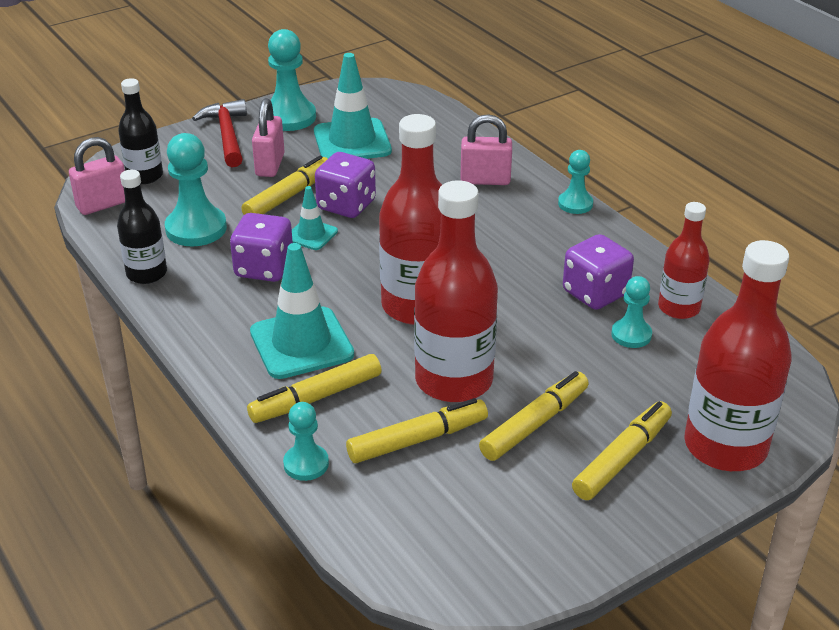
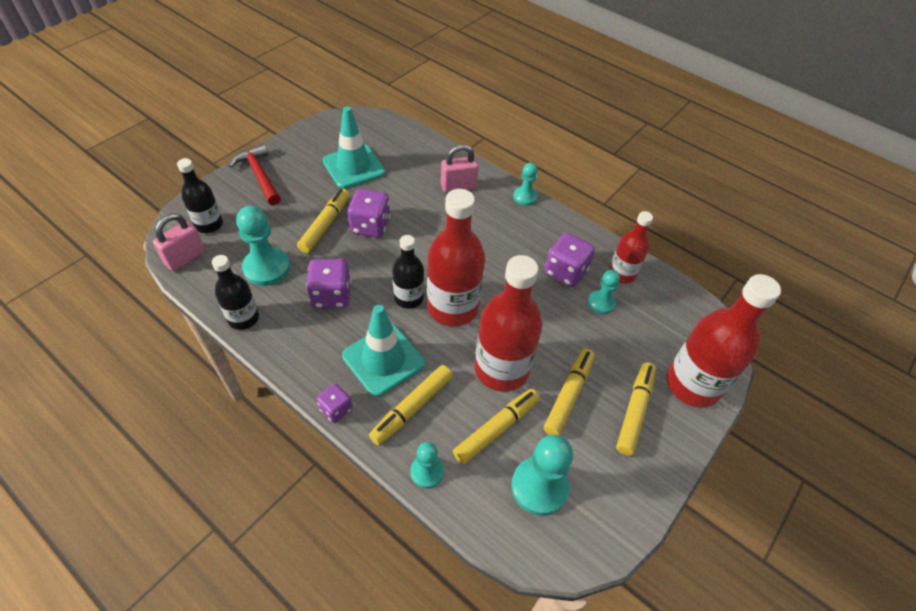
camera: 20 degrees left, 15 degrees up
(220, 381) = (336, 409): none -> purple dice
(270, 165) = (301, 198): pink padlock -> none
(289, 117) = (300, 152): turquoise pawn -> turquoise pawn (539, 487)
(311, 235) = (355, 257): turquoise traffic cone -> none
(363, 287) = (409, 298): none -> black bottle

